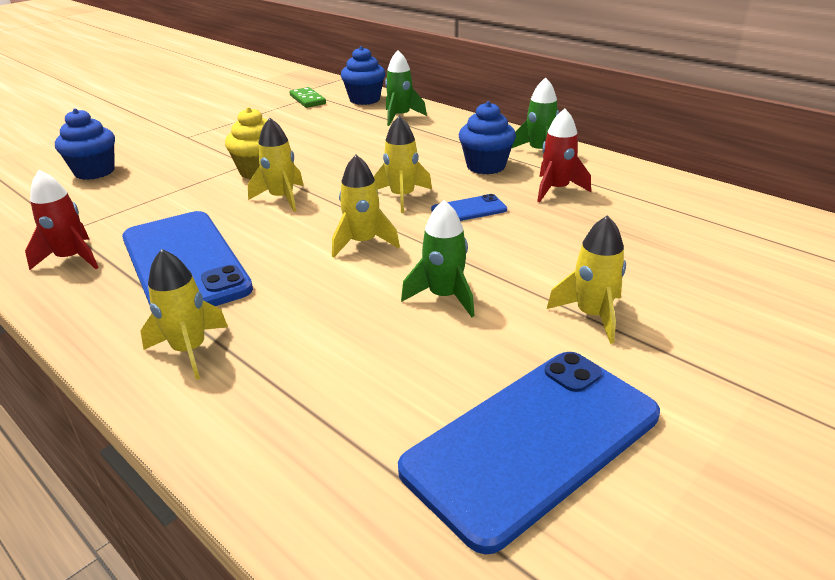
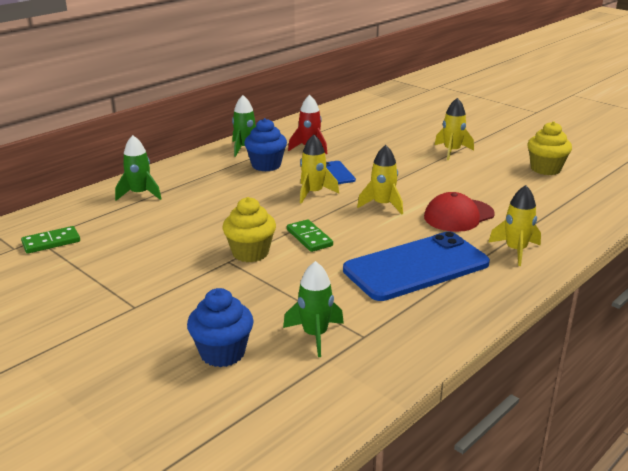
camera: 90 degrees left, 5 degrees down
(71, 258) = (415, 321): red rocket -> none
(282, 198) = (309, 238): yellow rocket -> green domino
(319, 304) = (458, 215): none -> red cap
(364, 99) = (75, 211): blue cupcake -> none
(444, 296) = (442, 182): green rocket -> green rocket (315, 335)
(533, 442) = (545, 169): blue phone -> yellow cupcake

